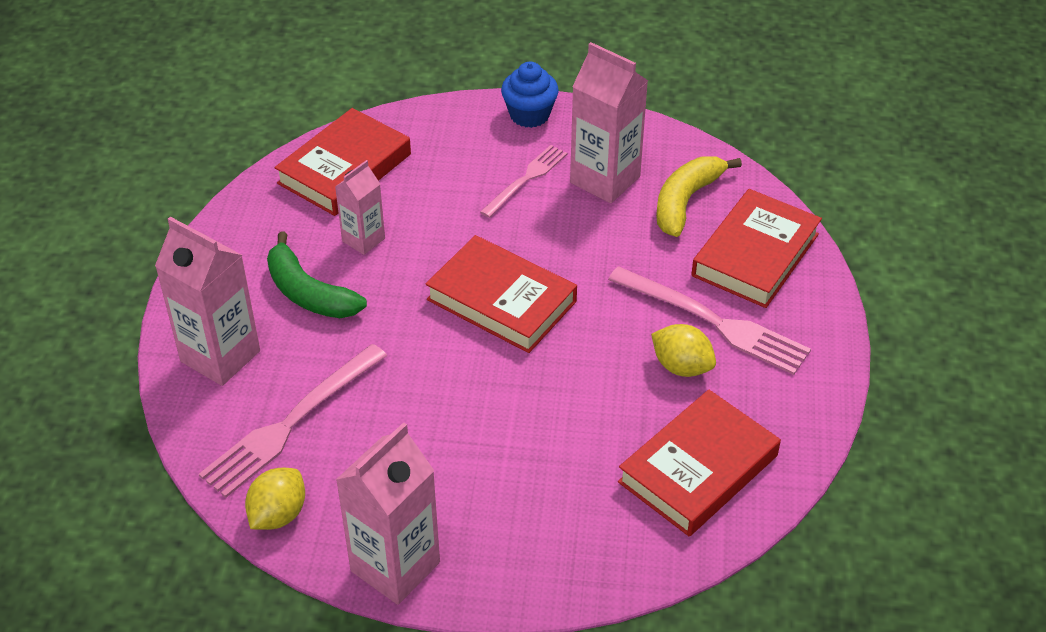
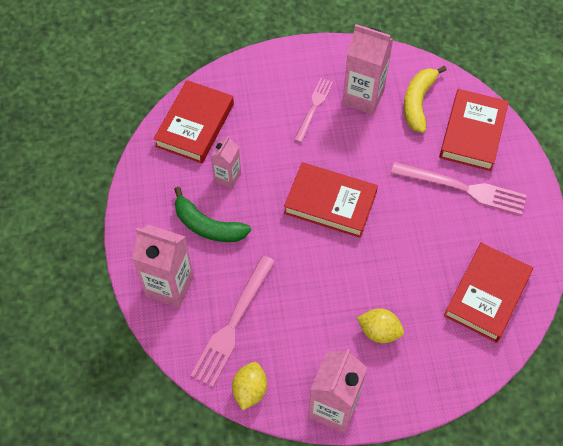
camera: 15 degrees left, 15 degrees up
(529, 115) = (298, 56): blue cupcake -> none
(681, 366) = (454, 225): yellow lemon -> yellow lemon (379, 331)

